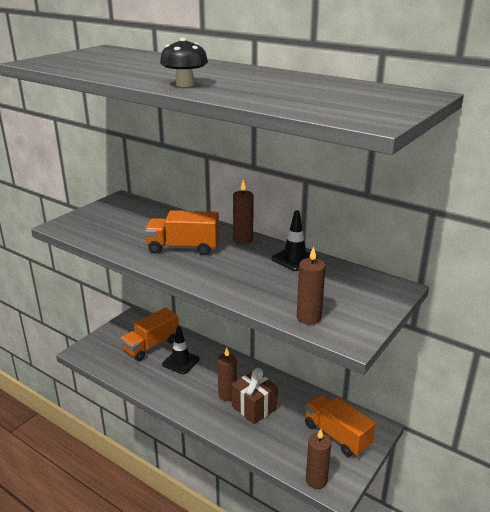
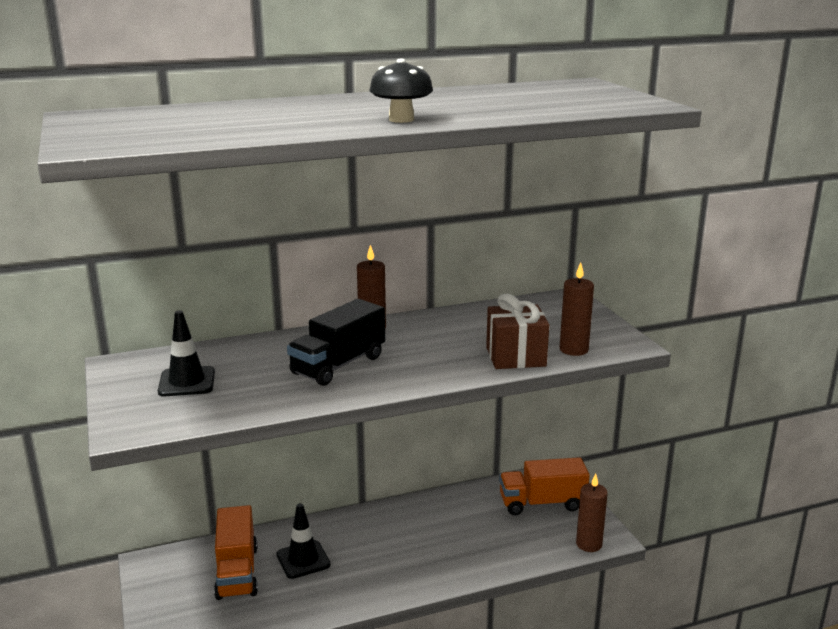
camera: 55 degrees left, 5 degrees down
(183, 248) = (338, 365): orange truck -> black truck
(227, 395) = (406, 548): brown candle -> none
(254, 408) = (448, 537): brown gift -> brown gift (515, 357)
(294, 259) = (454, 319): black traffic cone -> black traffic cone (187, 382)

